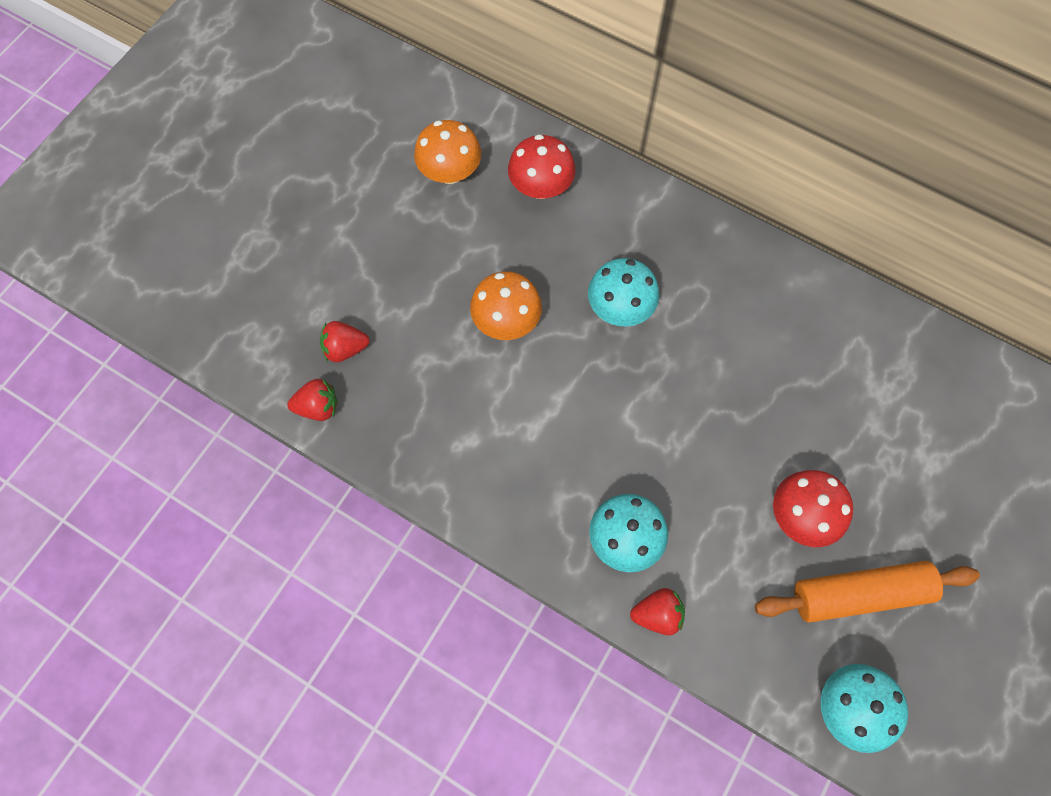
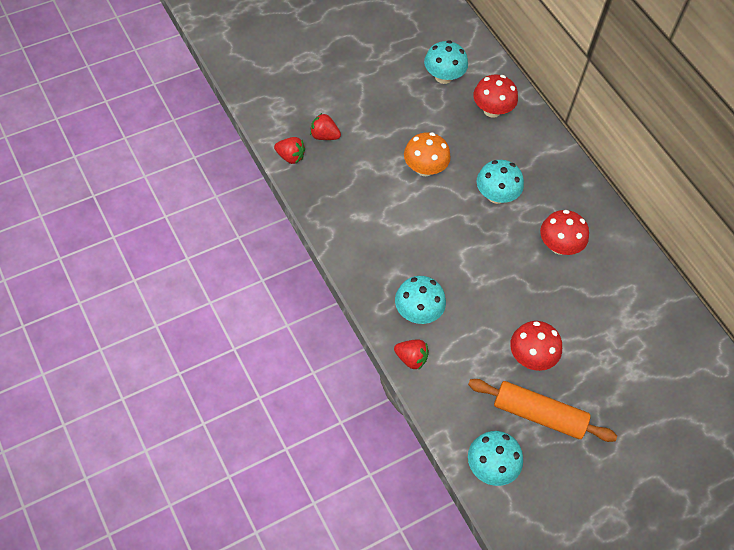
camera: 25 degrees right, 10 degrees down
(450, 172) = (443, 77): orange mushroom -> turquoise mushroom
(739, 335) = (559, 246): none -> red mushroom

